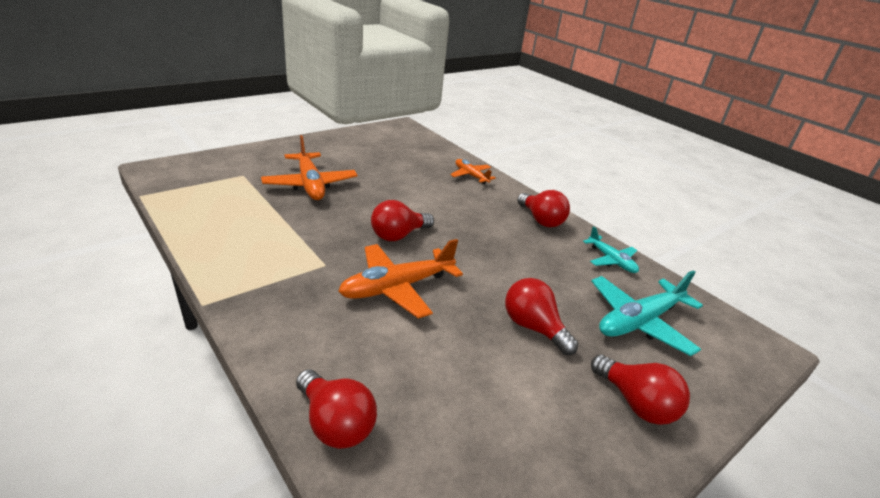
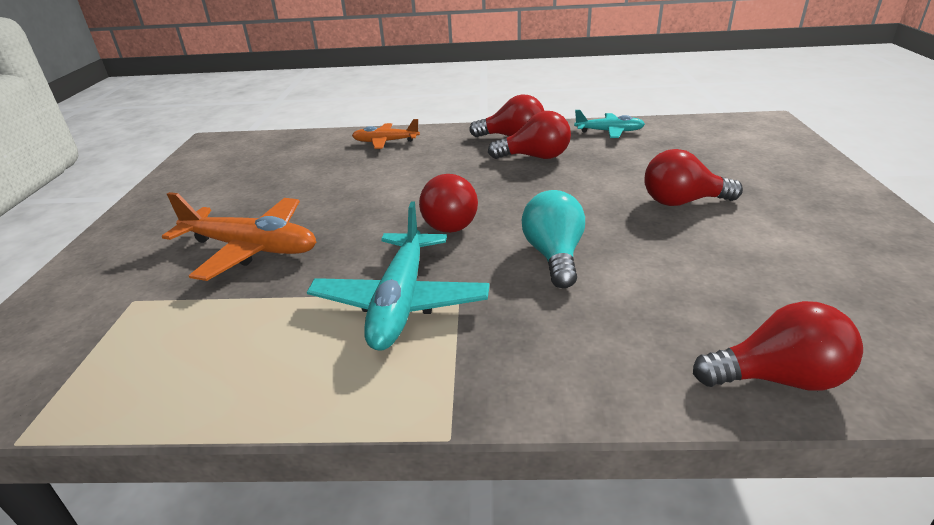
camera: 45 degrees left, 0 degrees up
(397, 288) = (554, 256): orange plane -> turquoise light bulb
(636, 403) = (811, 194): red light bulb -> red light bulb (535, 157)
(639, 322) = (706, 153): turquoise plane -> turquoise plane (401, 302)

